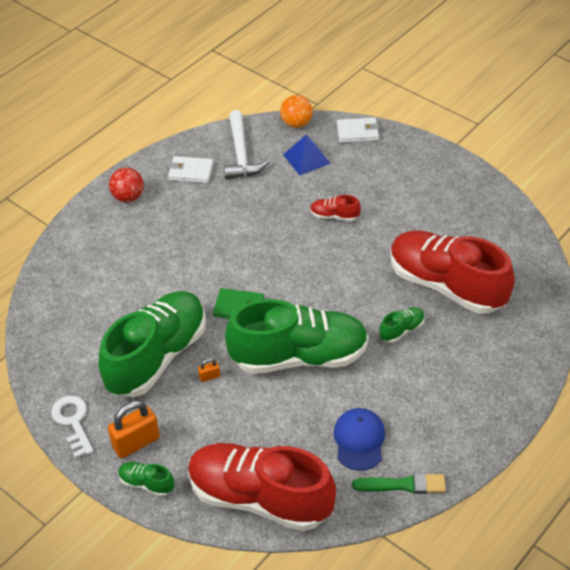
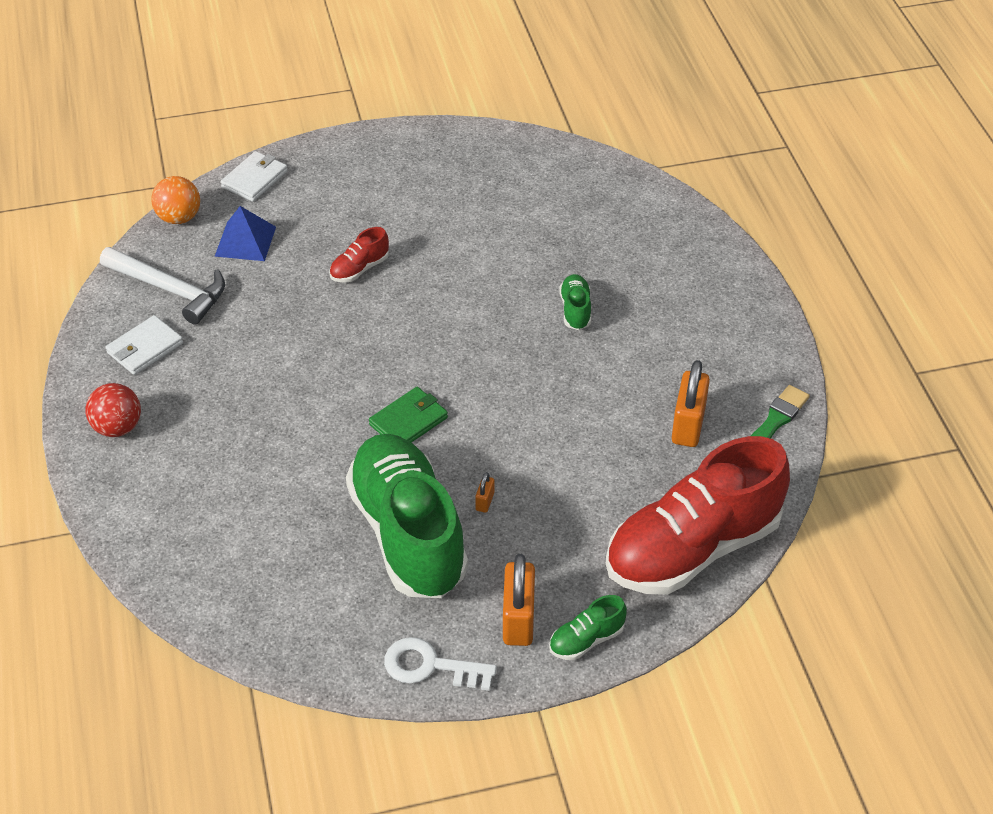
camera: 55 degrees left, 0 degrees up
(299, 356) = (531, 410): green shoe -> none
(359, 440) = (688, 425): blue cap -> orange padlock
(446, 285) = (550, 243): red shoe -> none

